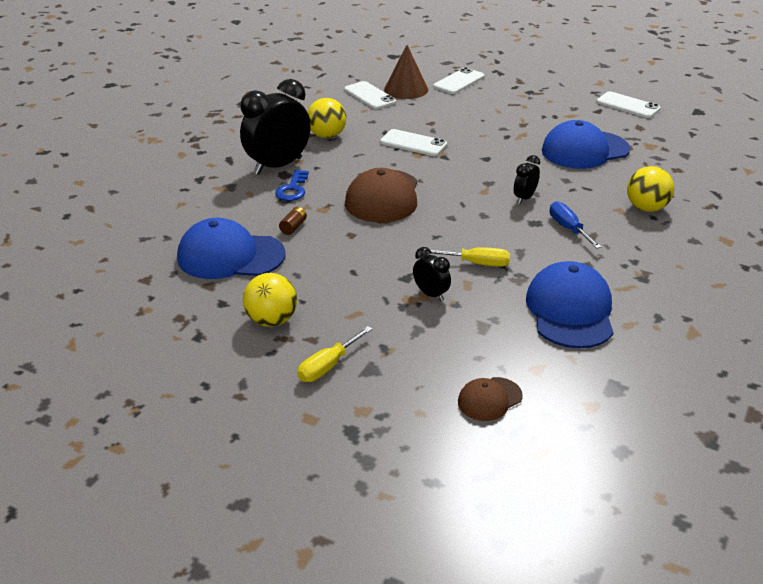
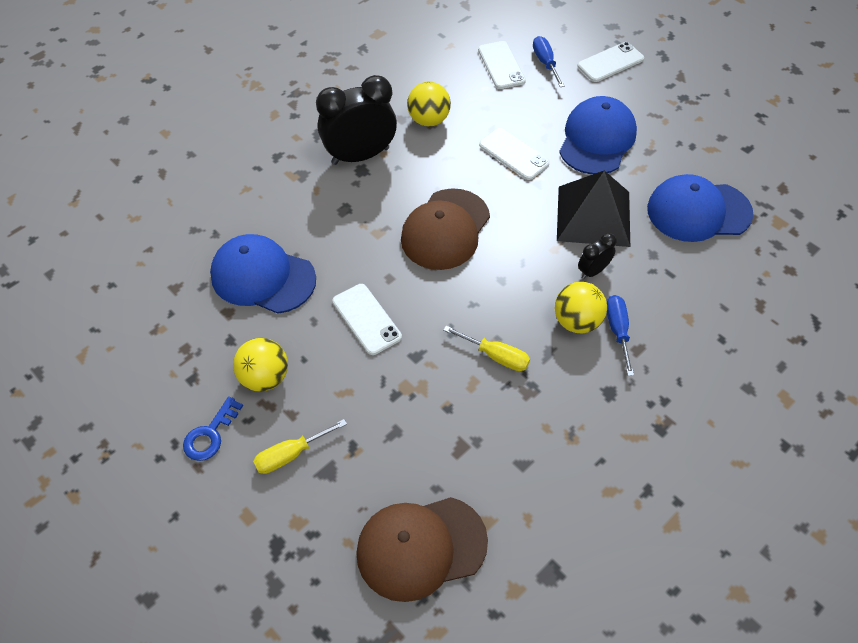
camera: 20 degrees right, 20 degrees up
(293, 189) = (360, 195): blue key -> blue key (210, 434)
(293, 227) = (338, 251): brown battery -> none
(406, 89) = (545, 63): brown cone -> blue screwdriver
(431, 294) = (430, 387): black clock -> none
(489, 399) = (421, 547): brown cap -> brown cap, size x1.91
(503, 167) = (593, 215): none -> black pyramid
(570, 310) = (559, 452): blue cap -> blue cap (597, 139)
(628, 105) = (788, 147): white phone -> white phone (366, 319)
(646, 208) = (721, 323): yellow ball -> yellow ball (577, 321)

